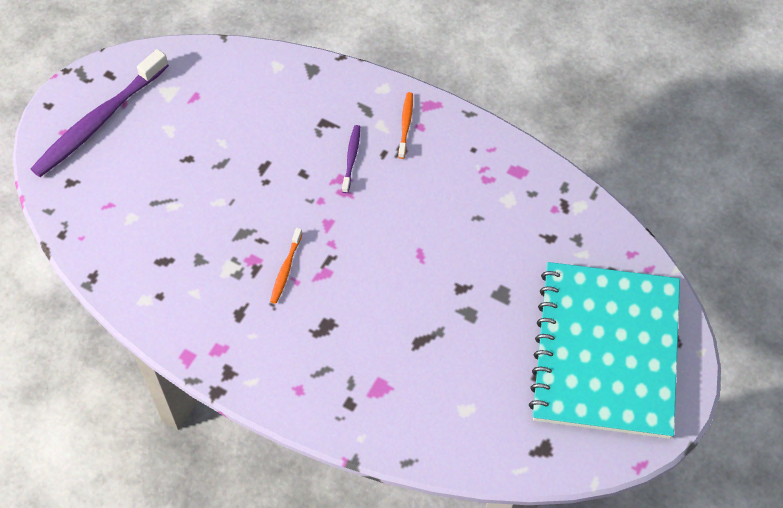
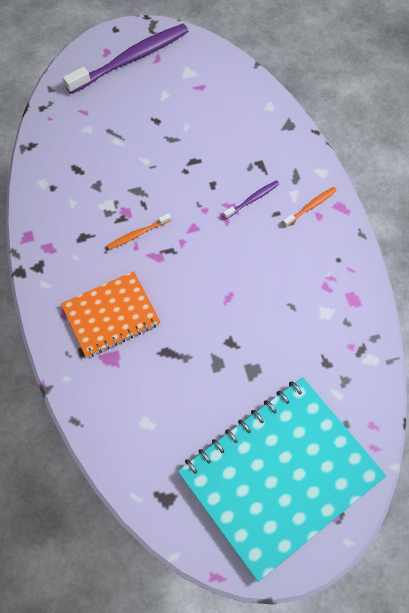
camera: 45 degrees right, 5 degrees up
(98, 121) = (131, 59): purple toothbrush -> purple toothbrush turned 150 degrees clockwise
(340, 354) = (111, 315): none -> orange notebook

